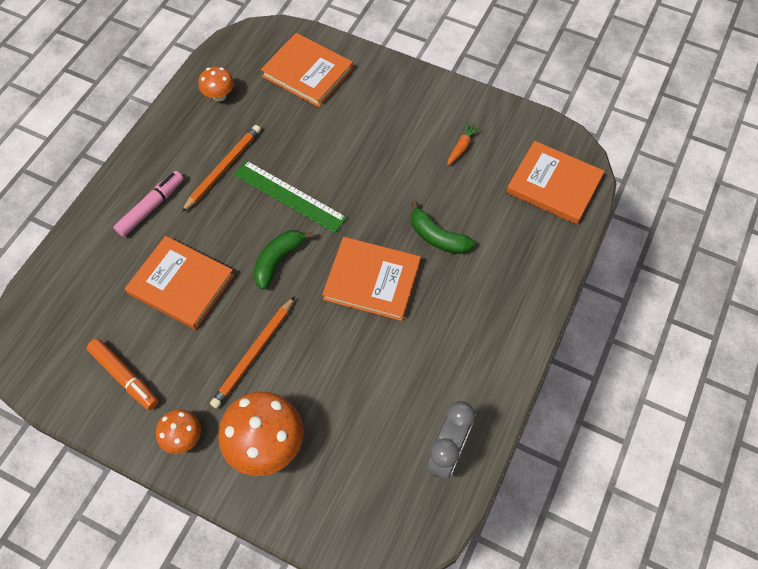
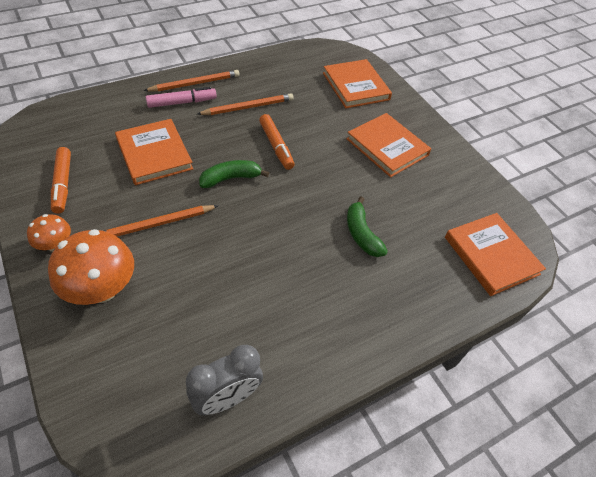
camera: 30 degrees right, 10 degrees down
(142, 175) = (195, 83): none -> orange pencil
(219, 95) = (285, 69): orange mushroom -> none
(289, 196) = (276, 146): green ruler -> orange marker
(372, 280) = (285, 231): orange book -> orange book (387, 147)
(461, 147) = (432, 187): orange carrot -> none

